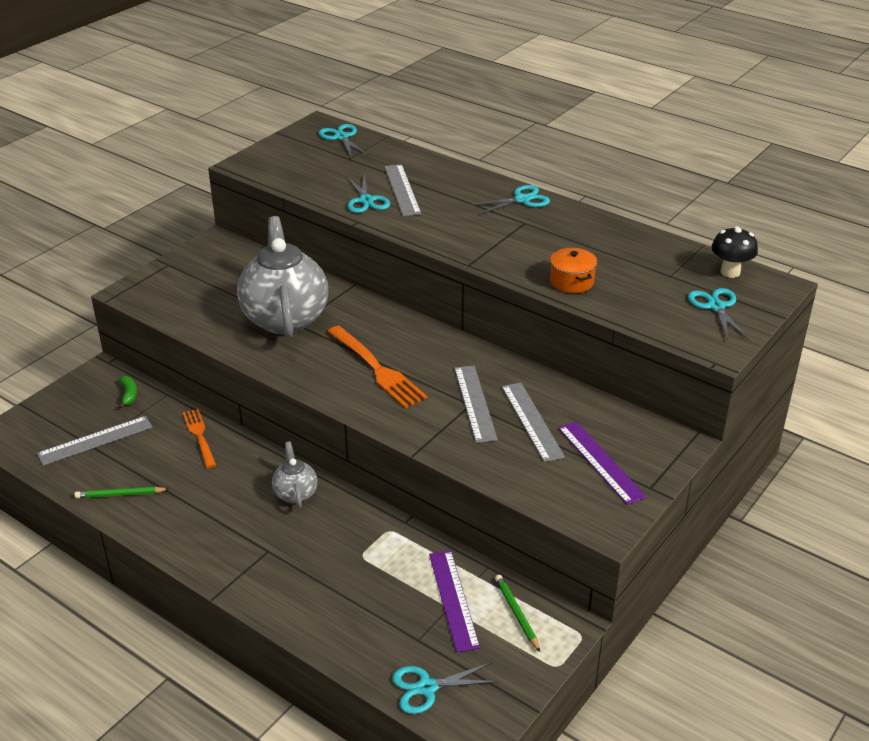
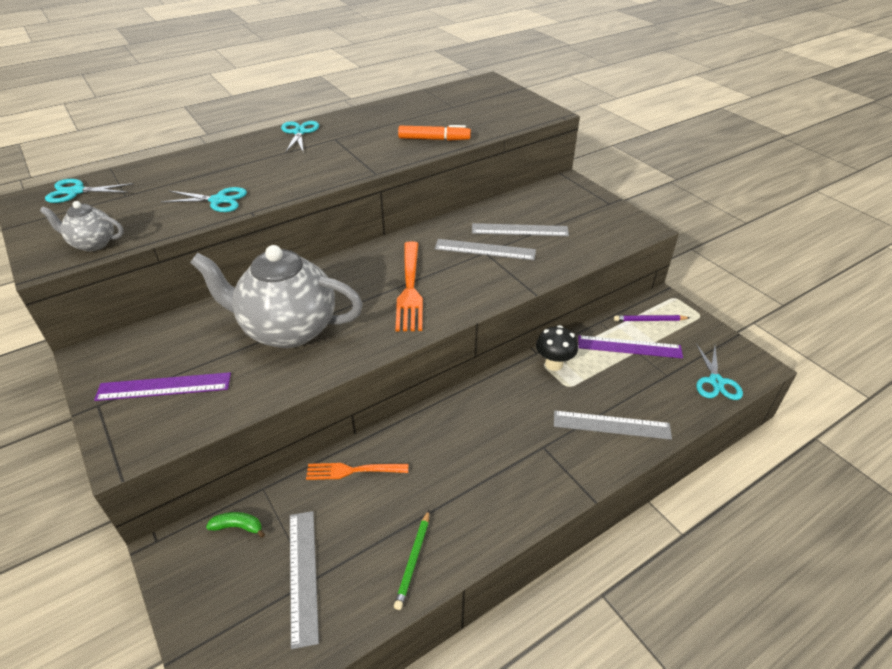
camera: 70 degrees left, 5 degrees up
(295, 493) = (475, 412): grey teapot -> grey teapot (93, 244)
(377, 369) = (410, 289): orange fork -> orange fork turned 105 degrees clockwise
(402, 190) = (220, 179): grey ruler -> grey ruler (611, 425)
(516, 613) = (649, 320): green pencil -> purple pencil
(571, 281) = (434, 139): orange pot -> orange marker
(600, 462) = (577, 214): purple ruler -> purple ruler (164, 386)
(716, 307) = (500, 102): turquoise scissors -> none
(730, 272) = (463, 89): black mushroom -> black mushroom (554, 364)

